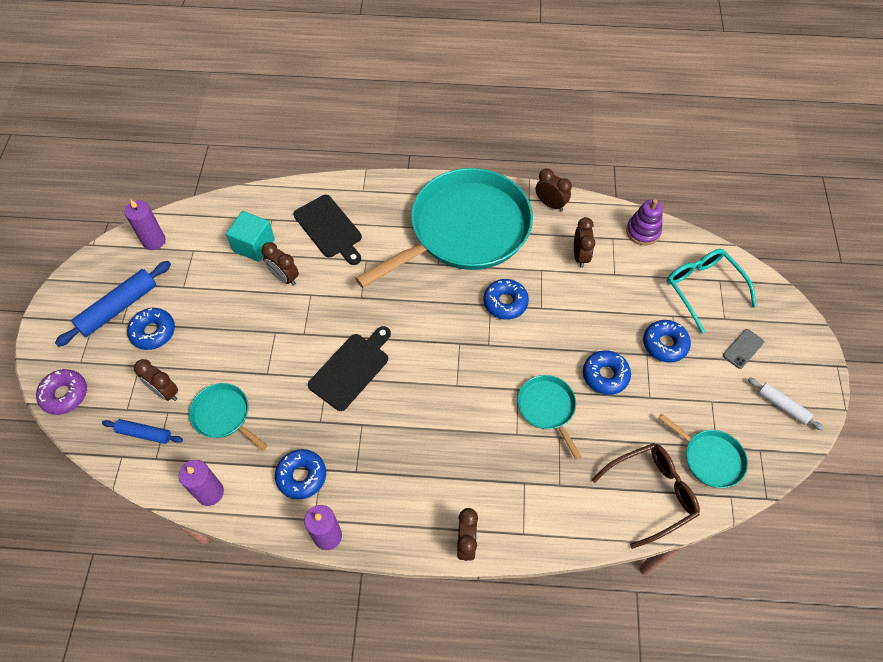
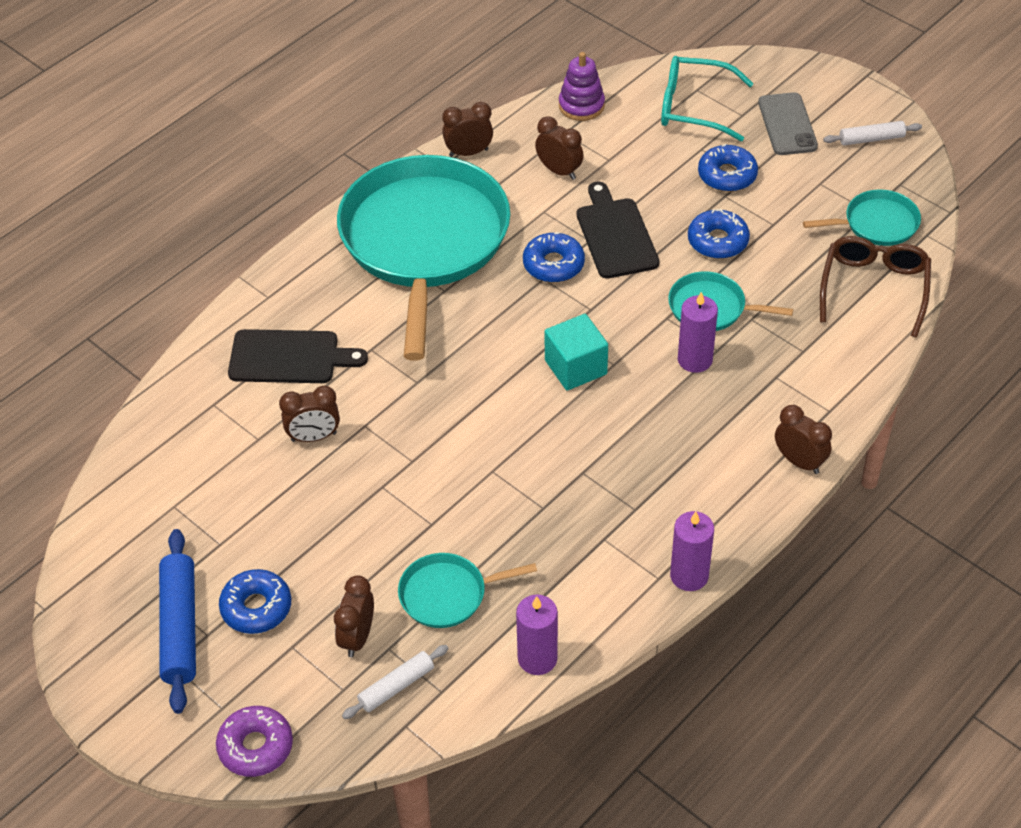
camera: 50 degrees left, 10 degrees down
(144, 433) = (396, 686): blue rolling pin -> white rolling pin
(154, 241) = (113, 539): purple candle -> purple candle (695, 360)
(165, 392) = (357, 637): brown clock -> brown clock turned 120 degrees clockwise
(254, 245) = (234, 441): turquoise cube -> turquoise cube (575, 367)
(301, 476) = (596, 561): blue donut -> none
(351, 369) = (503, 442): black cutting board -> black cutting board (615, 235)
(743, 349) = (787, 124): grey phone -> grey phone, size x1.55

